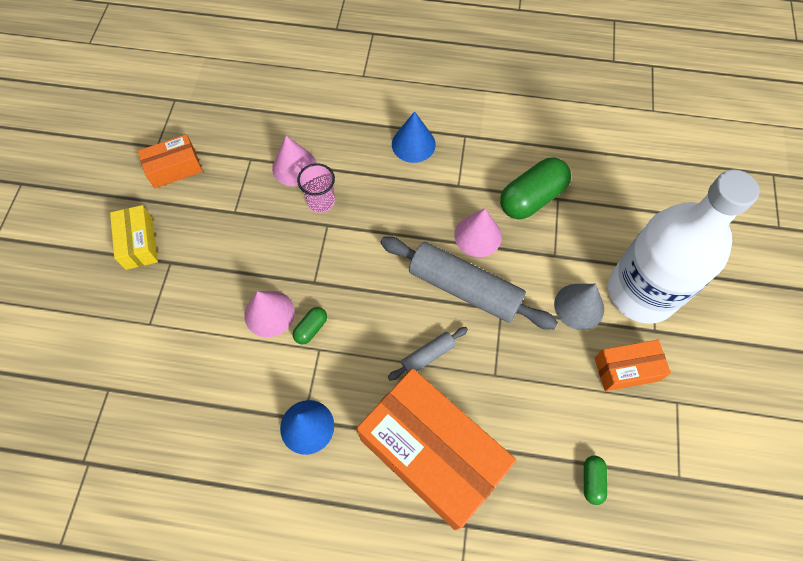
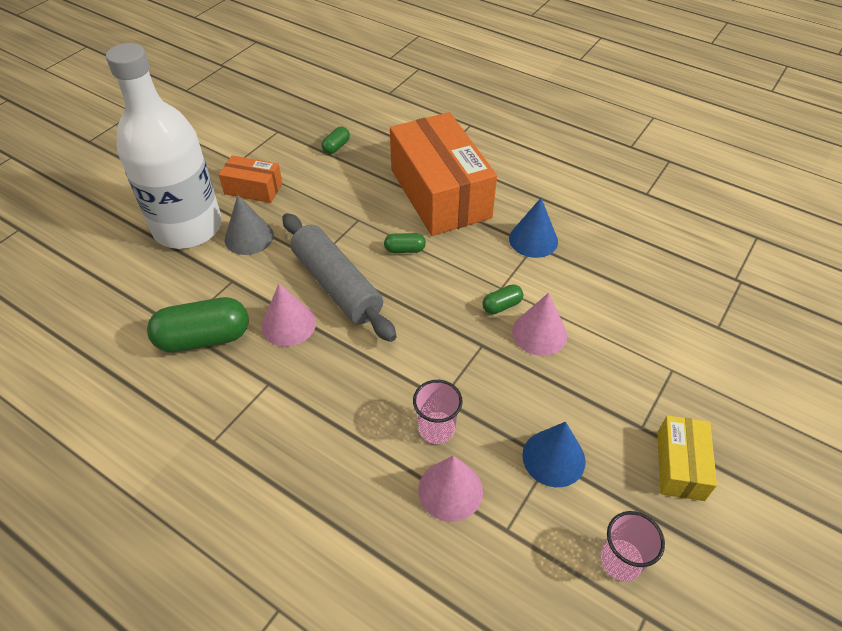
camera: 155 degrees left, 15 degrees down
(174, 168) = (621, 561): orange box -> pink cup
(413, 144) = (282, 457): blue cone -> blue cone (553, 458)
(428, 355) = (405, 250): grey rolling pin -> green capsule

